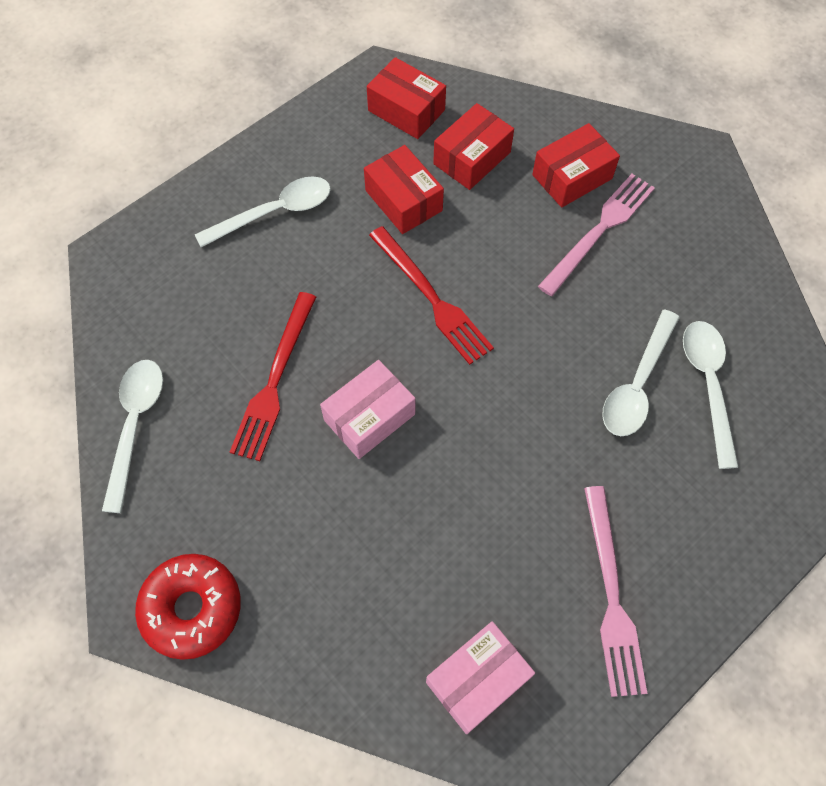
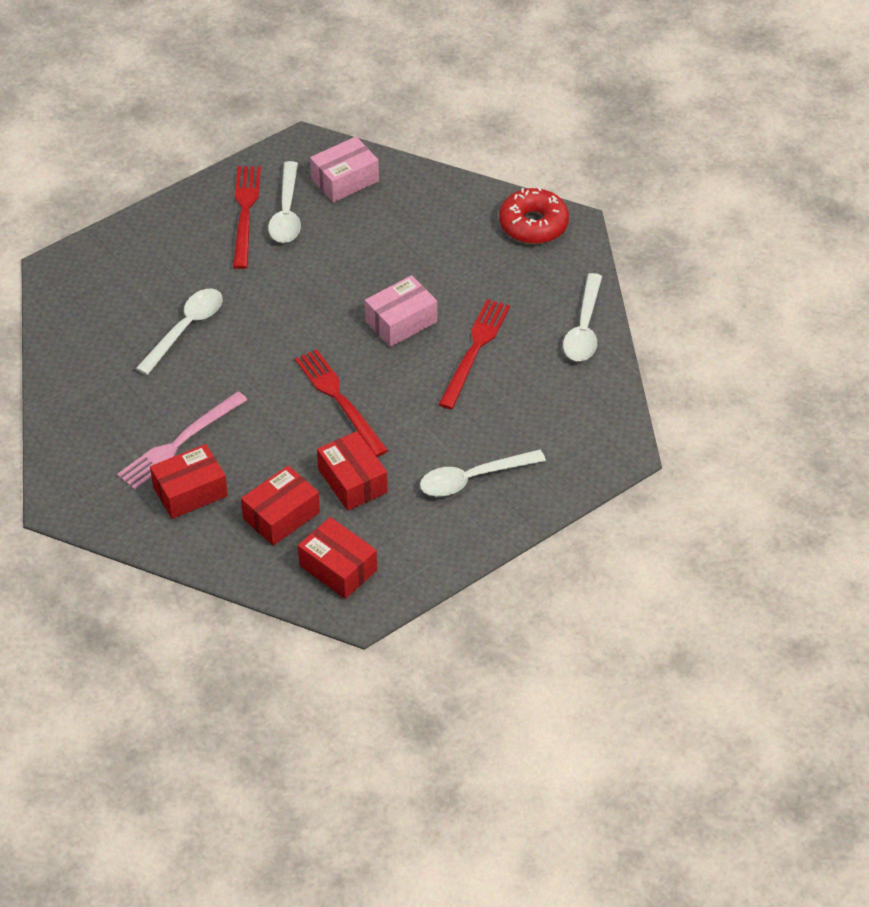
camera: 175 degrees left, 15 degrees down
(612, 596) = (245, 213): pink fork -> red fork
(708, 385) = (130, 325): white spoon -> white spoon (286, 212)

